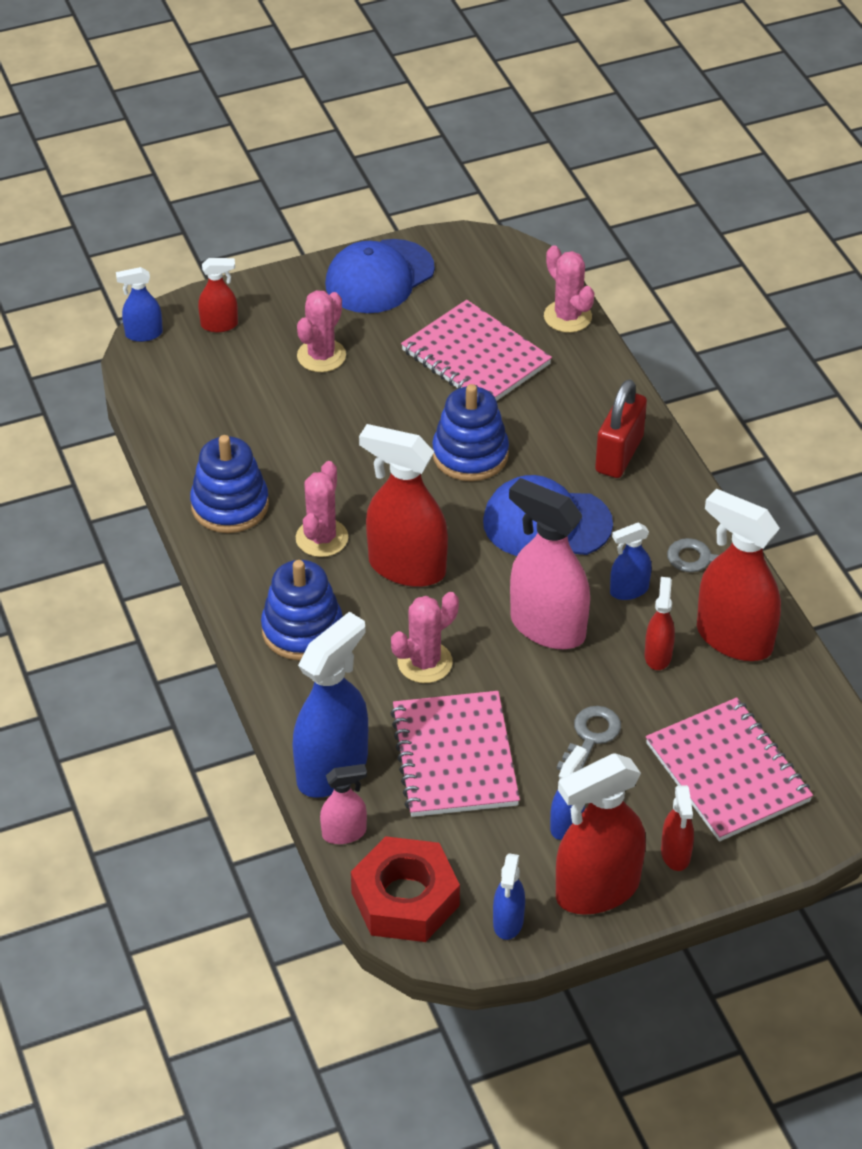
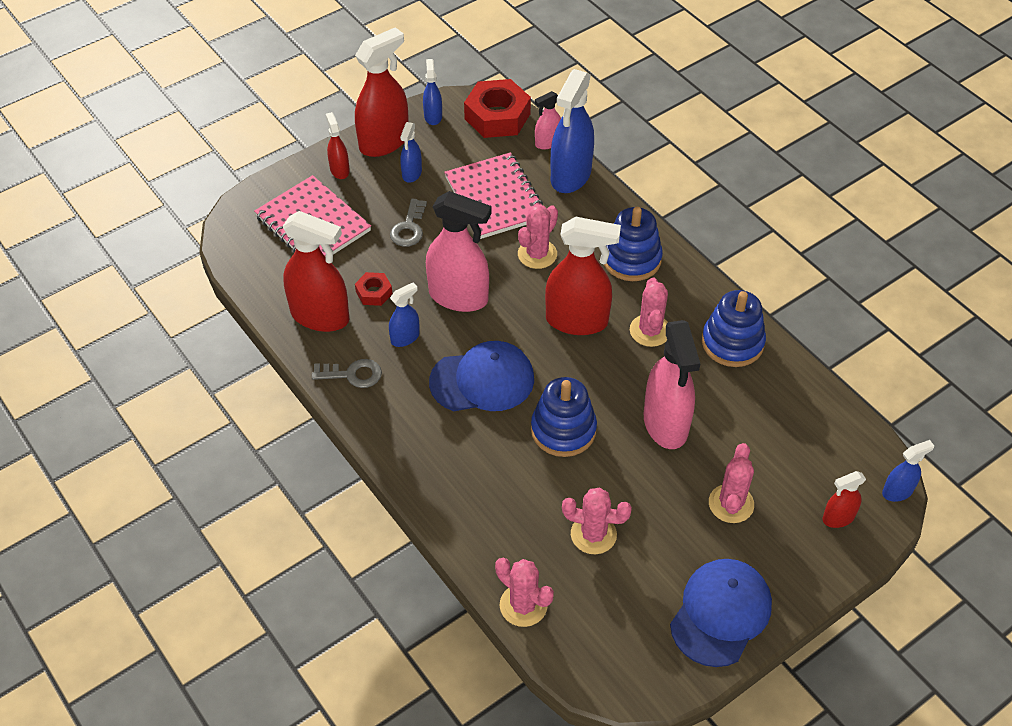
camera: 165 degrees right, 5 degrees up
(353, 438) = (665, 424): none -> pink spray bottle
(476, 357) = (593, 534): pink notebook -> pink cactus
(619, 454) = (439, 458): red padlock -> none
(658, 655) = (374, 292): red spray bottle -> red nut

